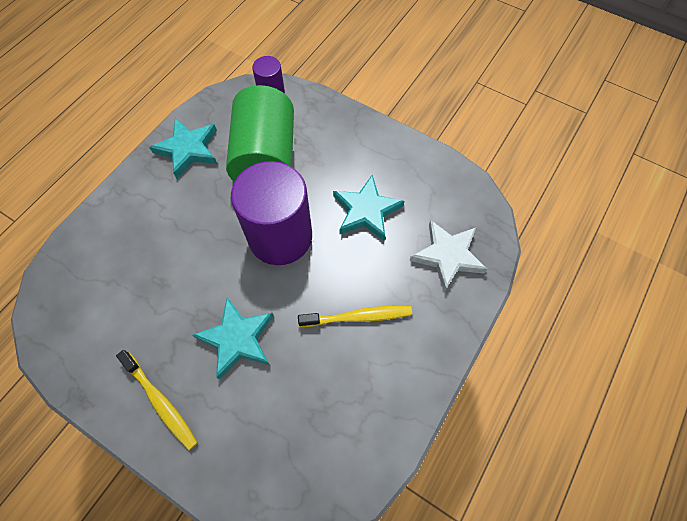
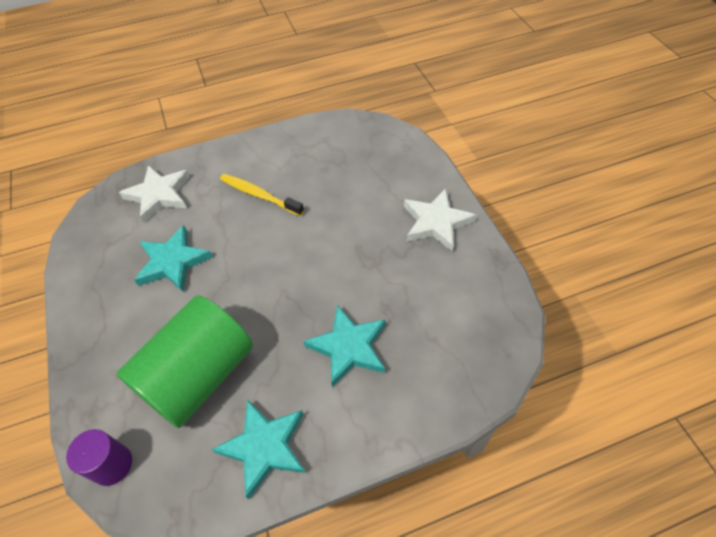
camera: 140 degrees left, 10 degrees down
(160, 402) = (436, 222): yellow toothbrush -> white star
(237, 339) = (354, 230): turquoise star -> turquoise star (348, 347)
(280, 237) = (258, 285): purple cylinder -> none

